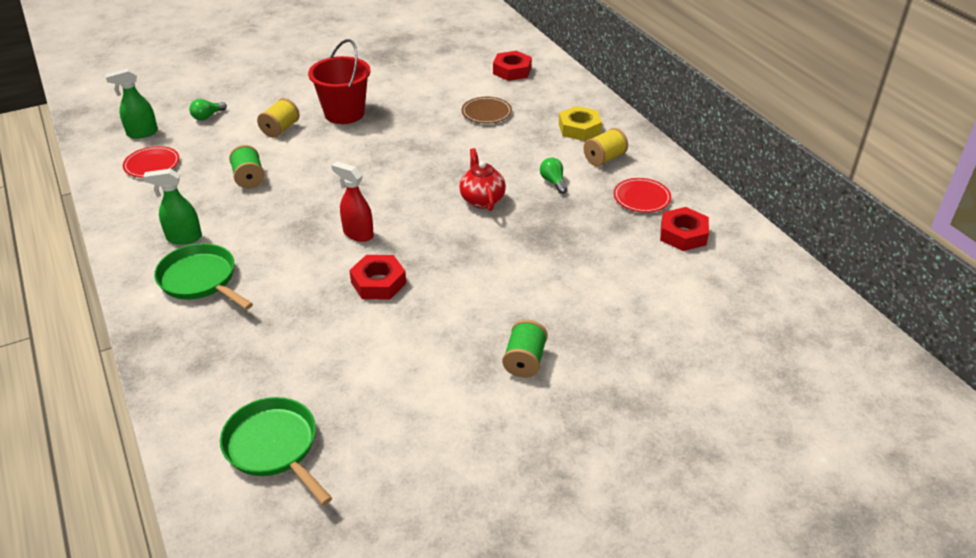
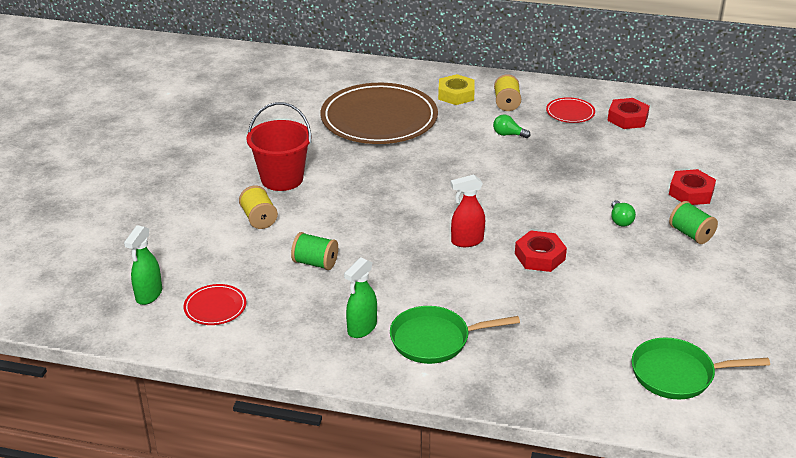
camera: 50 degrees left, 5 degrees down
(207, 117) = (176, 248): green light bulb -> green light bulb (620, 220)
(482, 200) = (492, 171): red teapot -> none
(486, 112) = (379, 119): brown plate -> brown plate, size x2.38
(512, 71) = (335, 83): red nut -> red nut (691, 192)

